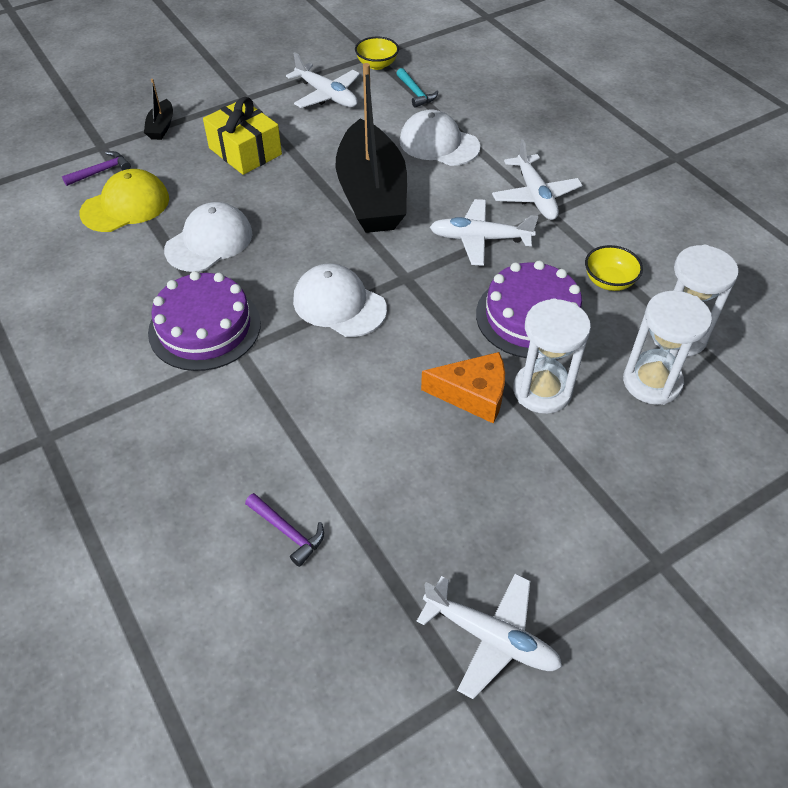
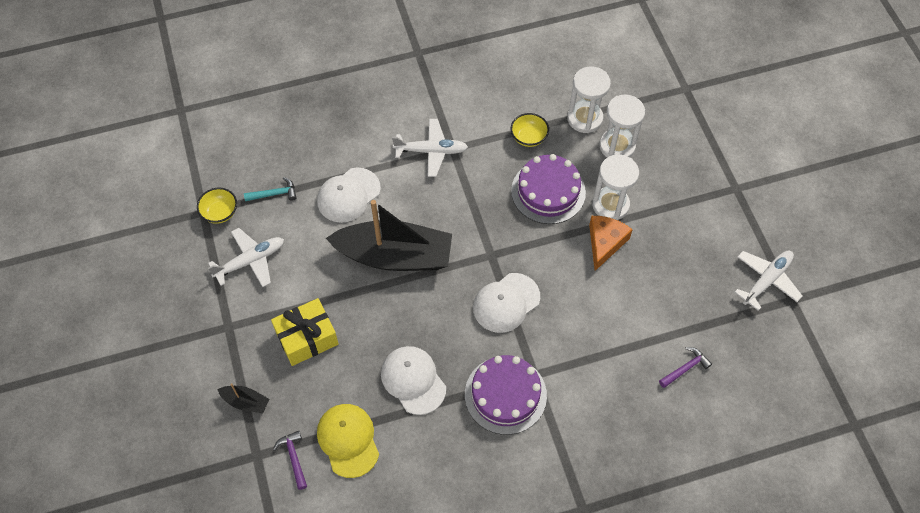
camera: 75 degrees left, 10 degrees up
(480, 239) = (466, 199): white plane -> none

